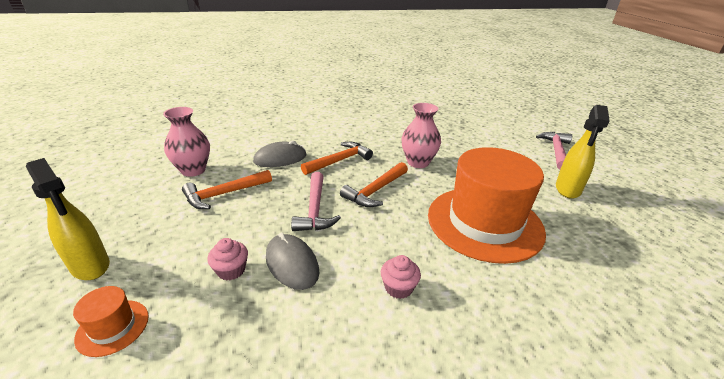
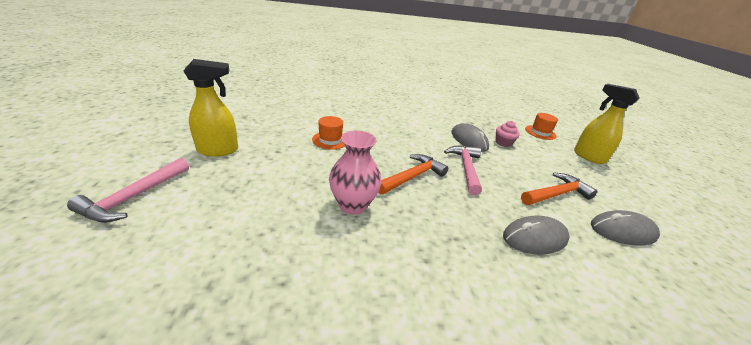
camera: 175 degrees left, 0 degrees up
(193, 170) = (622, 231): pink vase -> grey mouse
(339, 161) = (454, 222): orange hammer -> none
(398, 288) = (406, 123): pink cupcake -> none
(484, 222) = (330, 140): orange hat -> orange hat, size x0.41
(567, 189) = (218, 150): yellow spray bottle -> yellow spray bottle turned 45 degrees clockwise

